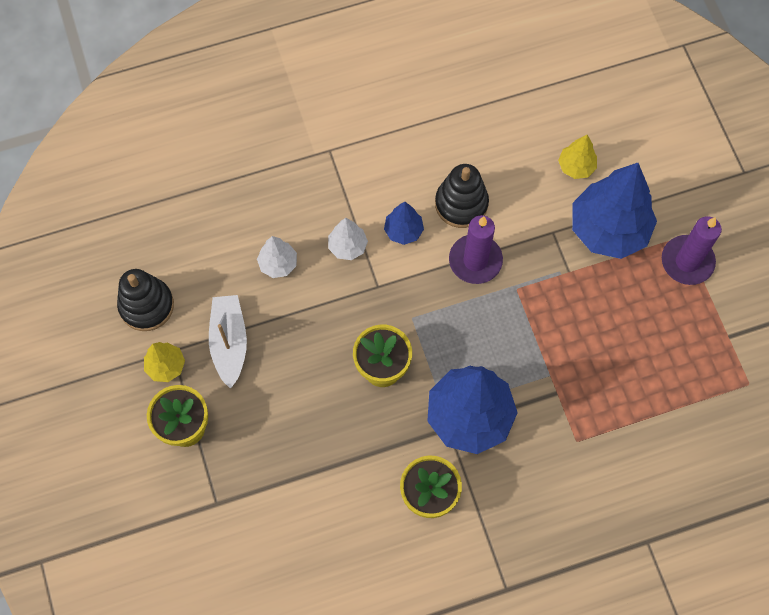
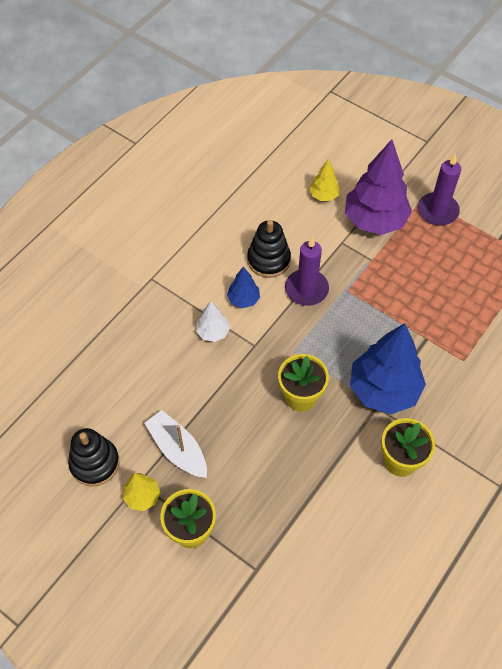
camera: 35 degrees left, 10 degrees down
(278, 264) = (172, 373): white tree -> none
(608, 229) = (374, 220): blue tree -> purple tree

